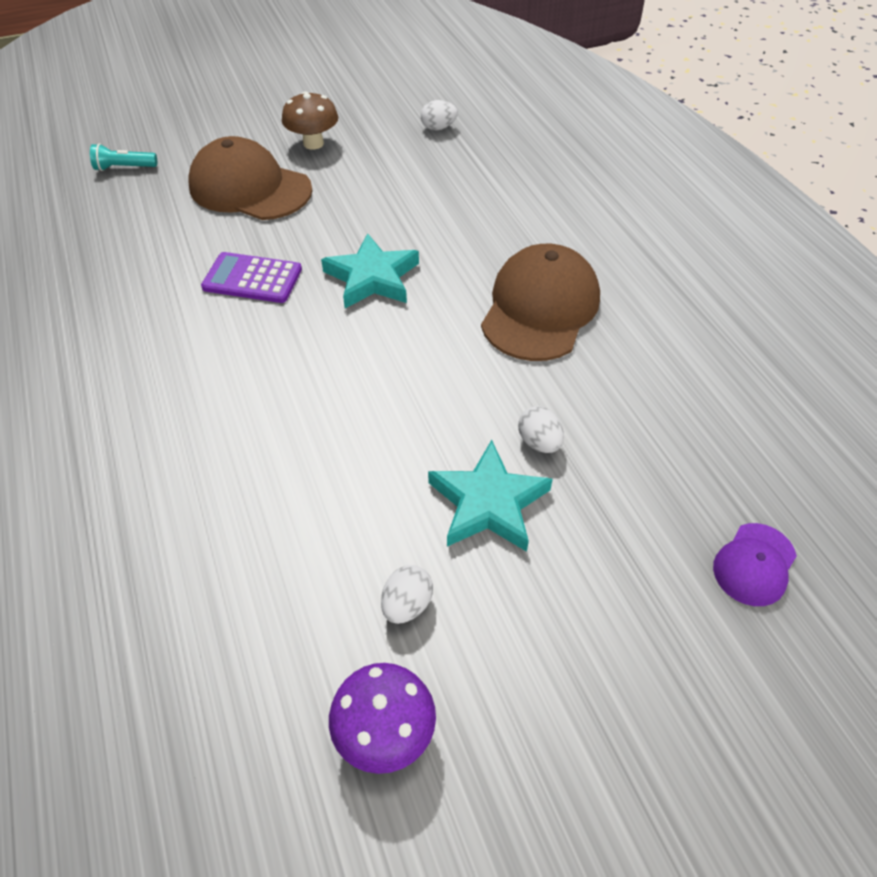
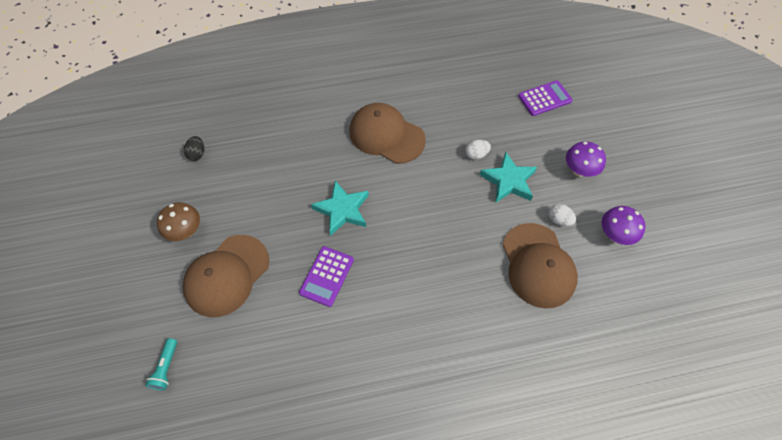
camera: 80 degrees left, 10 degrees up
(289, 567) = (538, 265): none -> brown cap
(438, 128) = (197, 154): white egg -> black egg
(557, 648) = (579, 170): none -> purple mushroom
(754, 564) = (544, 98): purple cap -> purple calculator

